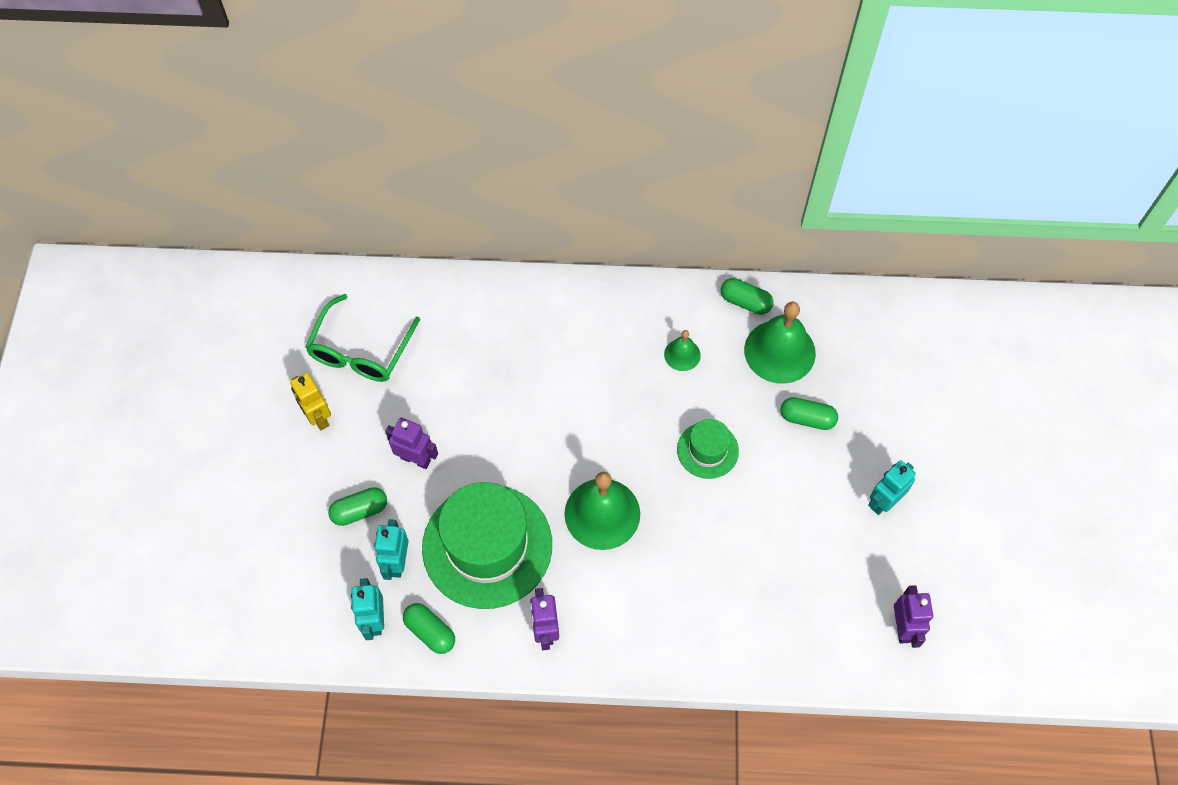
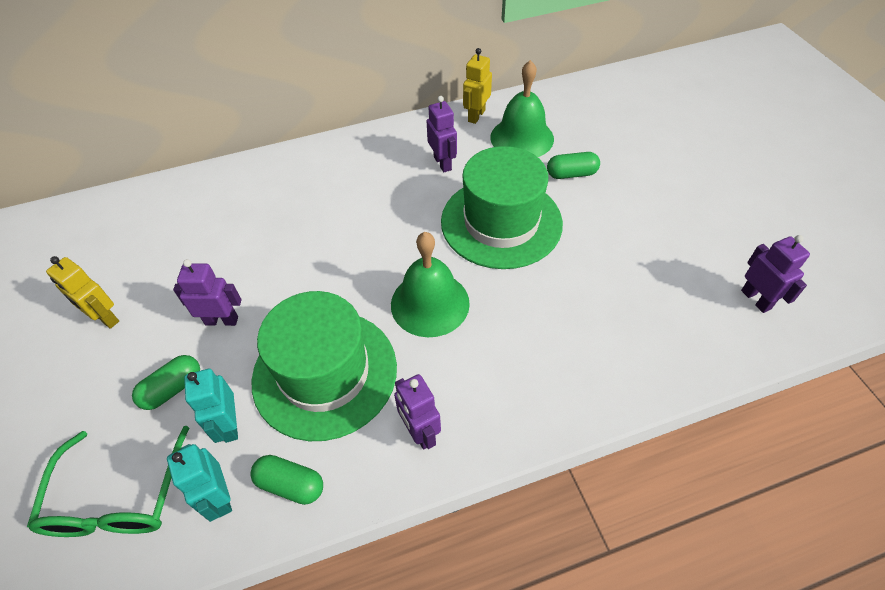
camera: 20 degrees left, 10 degrees down
(361, 350) = (139, 249): green glasses -> green glasses (118, 497)
(682, 354) = (443, 163): green bell -> purple robot
(707, 450) = (501, 222): green hat -> green hat, size x2.03
(745, 302) = (476, 116): green capsule -> yellow robot
(883, 502) = (671, 210): turquoise robot -> none

